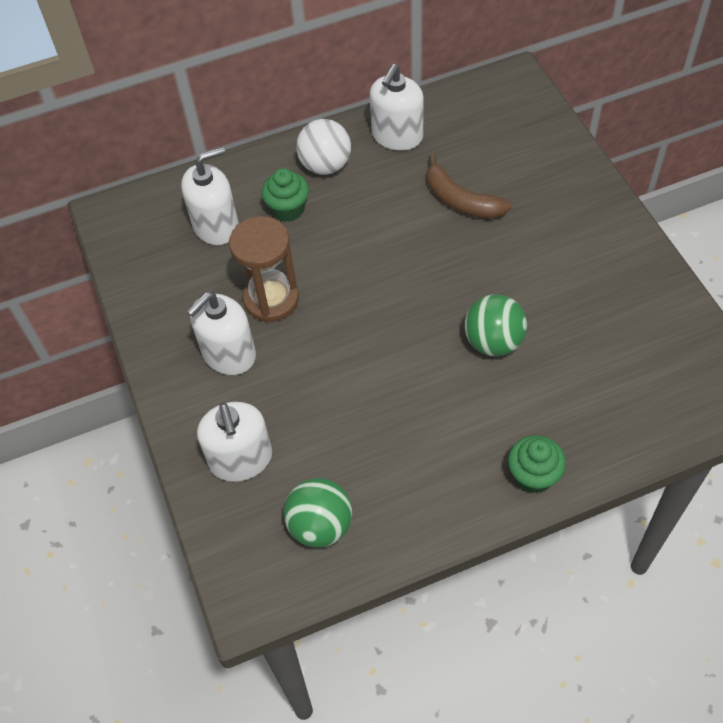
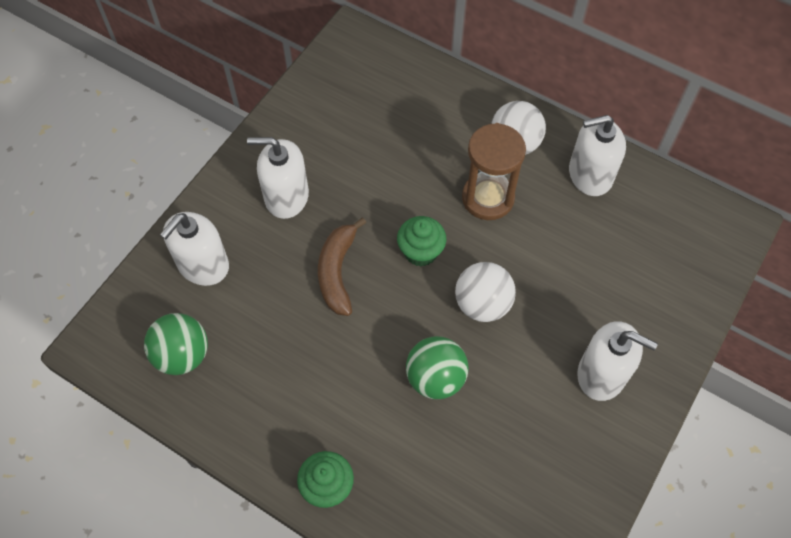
camera: 50 degrees right, 5 degrees up
(216, 226) = (395, 110): white soap dispenser -> white soap dispenser (602, 374)
(271, 299) = (356, 192): brown hourglass -> brown hourglass (488, 198)
(288, 209) = (449, 147): green cupcake -> green cupcake (420, 252)
(453, 272) = (482, 304): none -> white ball
(461, 200) = (562, 265): brown banana -> brown banana (337, 272)

